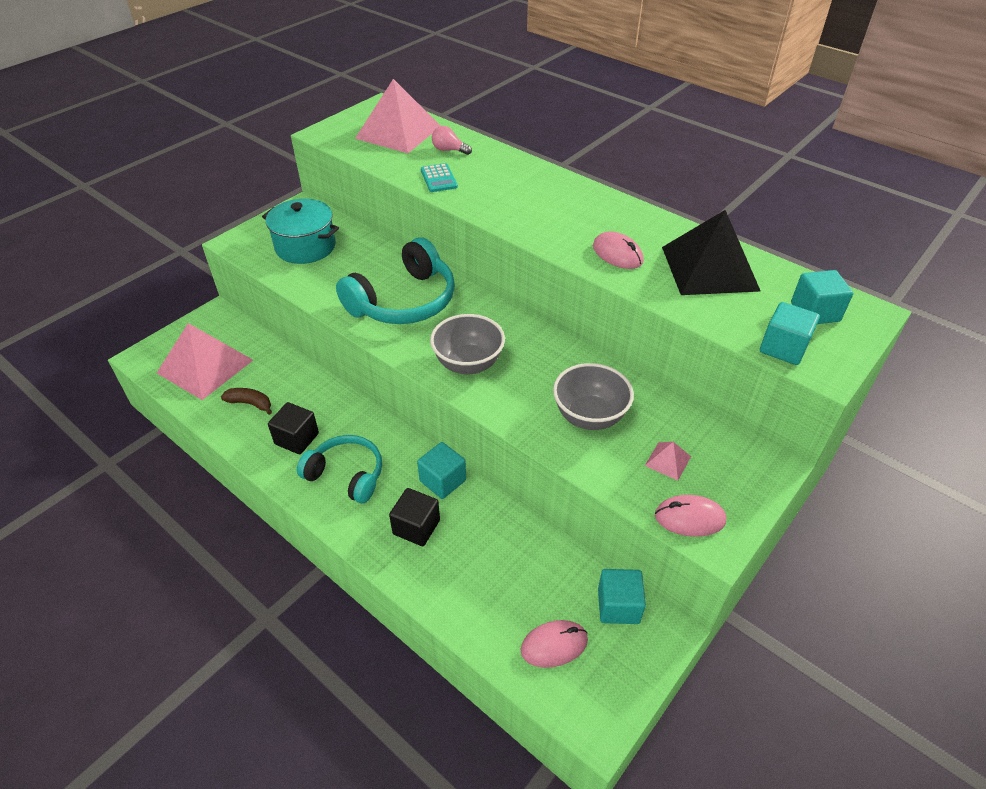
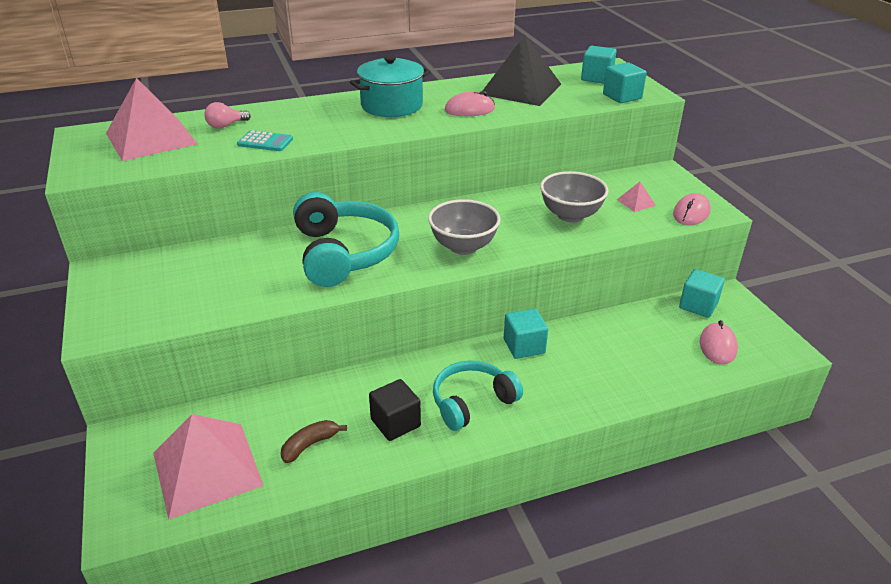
camera: 60 degrees left, 10 degrees down
(305, 247) = (179, 285): turquoise pot -> turquoise pot (391, 105)
(416, 527) = (565, 378): black cube -> none

